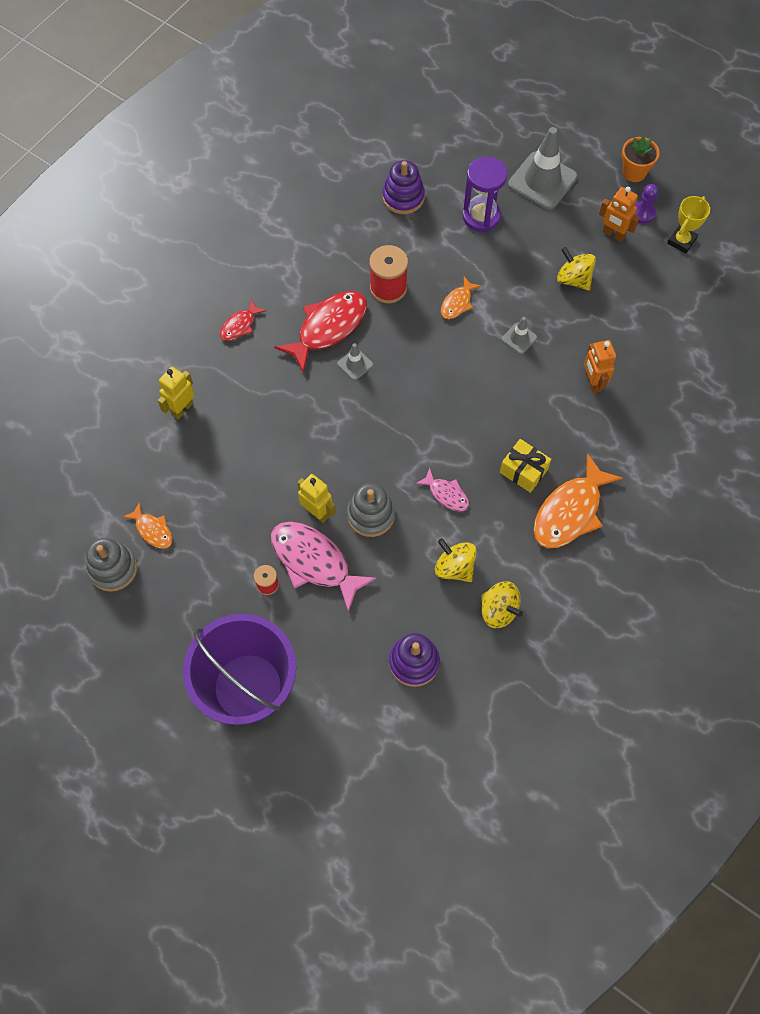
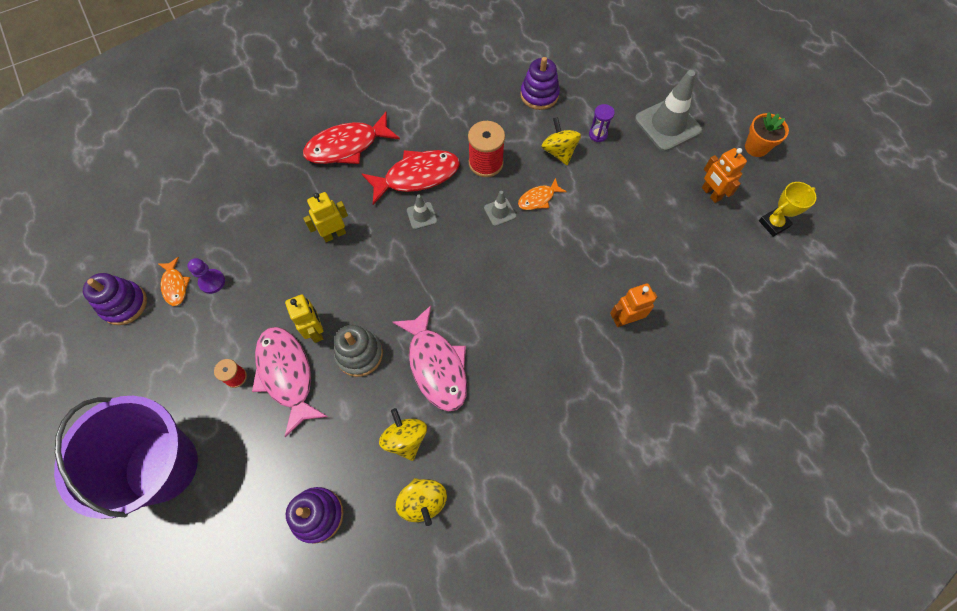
camera: 25 degrees right, 0 degrees up
(113, 568) = (124, 304): grey stacking toy -> purple stacking toy
(182, 409) = (261, 195): yellow robot -> yellow robot (334, 234)
(240, 325) = (347, 146): red fish -> red fish, size x1.94
(446, 494) = (436, 365): pink fish -> pink fish, size x1.94
(481, 216) = (598, 134): purple hourglass -> purple hourglass, size x0.53
(519, 338) = (577, 251): grey traffic cone -> grey traffic cone (500, 212)
(523, 471) = (518, 375): yellow gift -> none
(570, 511) = (542, 434): orange fish -> none
(573, 279) = (654, 219): yellow spinning top -> yellow spinning top (559, 151)
(592, 382) = (625, 319): orange robot -> orange robot turned 60 degrees clockwise
(643, 213) = (748, 185): purple pawn -> purple pawn (212, 282)

